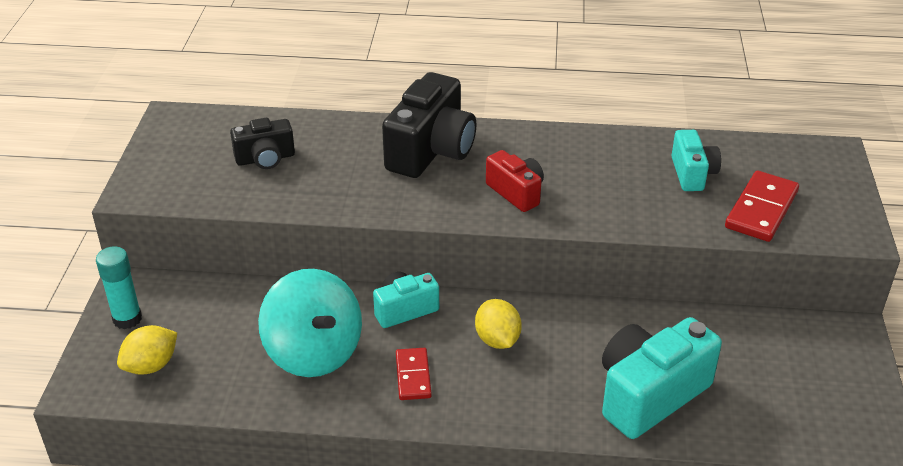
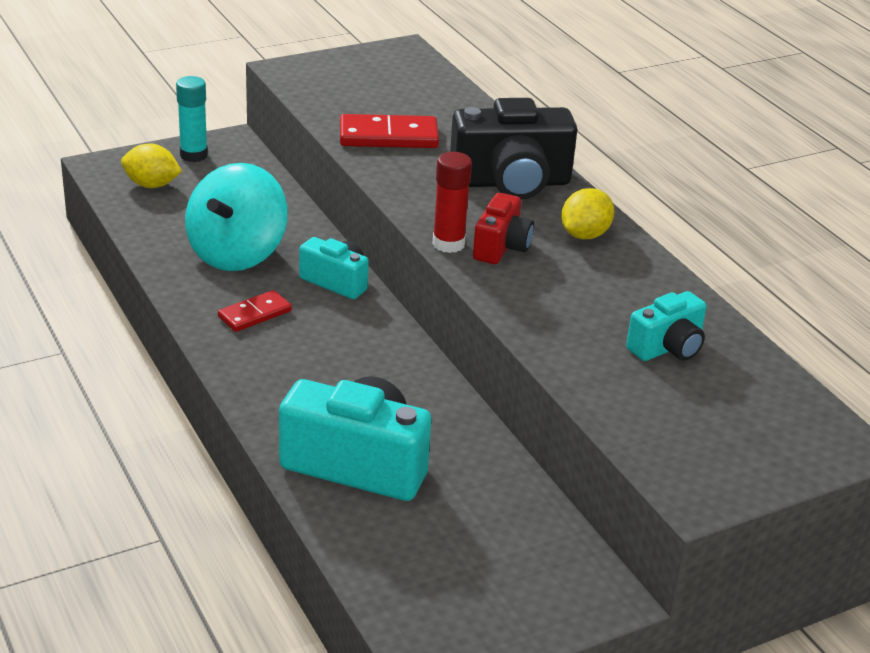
camera: 55 degrees right, 5 degrees down
(265, 159) = (398, 108): black camera -> none
(492, 216) = (448, 244): none -> red glue stick
(497, 340) = (347, 346): yellow lemon -> yellow lemon (584, 235)
(761, 209) = (658, 411): red domino -> red domino (388, 136)

